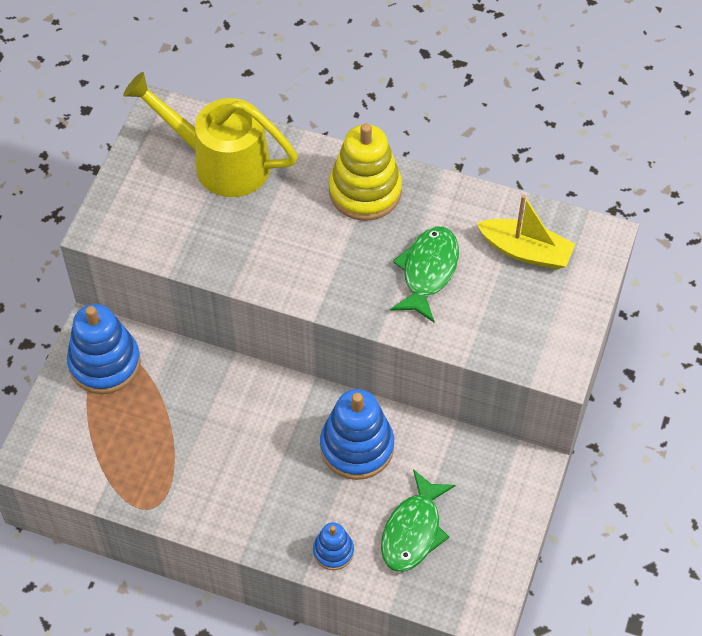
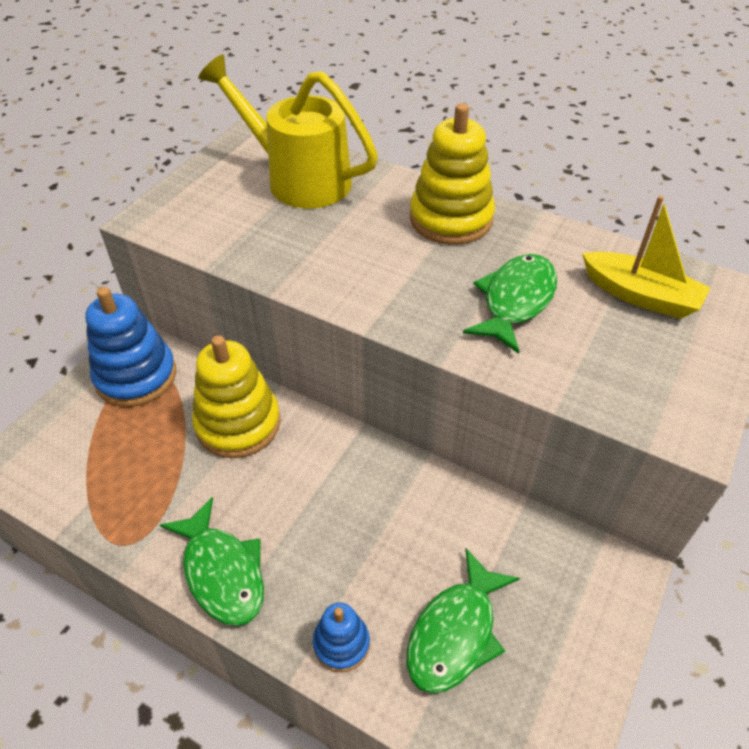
camera: 10 degrees right, 10 degrees down
(209, 394) = (238, 424): none -> yellow stacking toy
(232, 516) = (222, 572): none -> green fish
(357, 447) = (398, 509): blue stacking toy -> none

